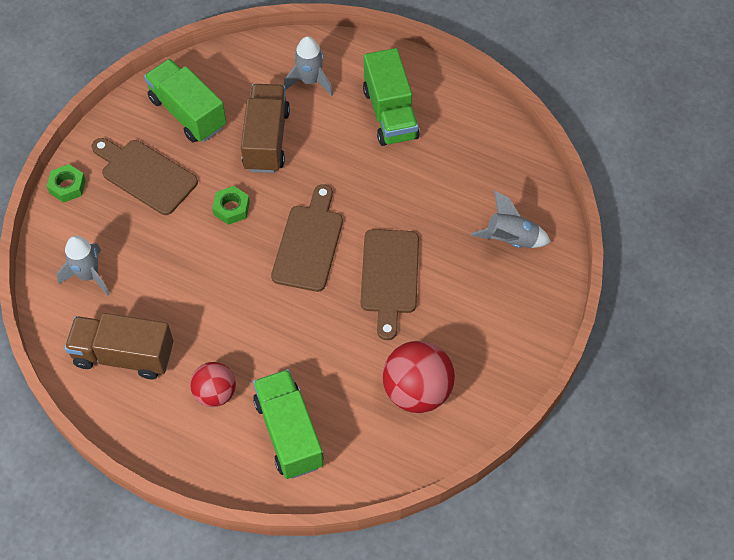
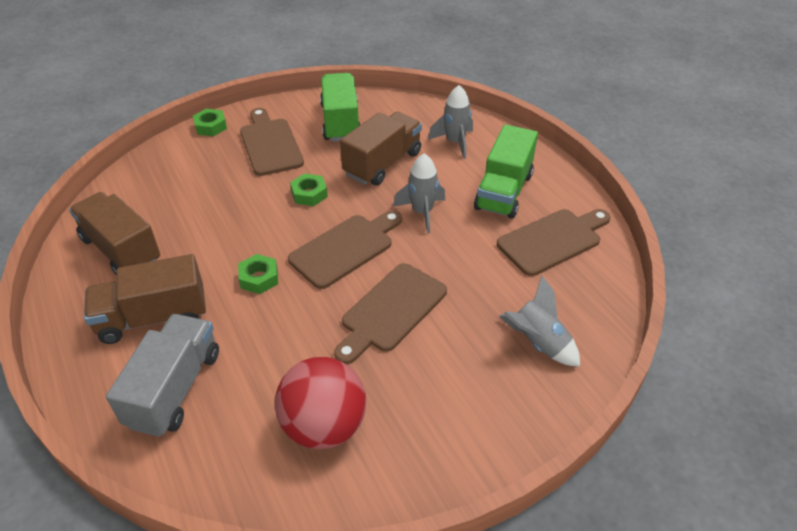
camera: 35 degrees right, 15 degrees down
(89, 275) = (160, 185): grey rocket -> grey rocket (422, 212)
(215, 393) = (153, 318): red ball -> brown truck
(265, 310) = (259, 278): none -> green nut
(289, 433) = (175, 388): green truck -> grey truck
(461, 142) = (553, 240): none -> brown cutting board

